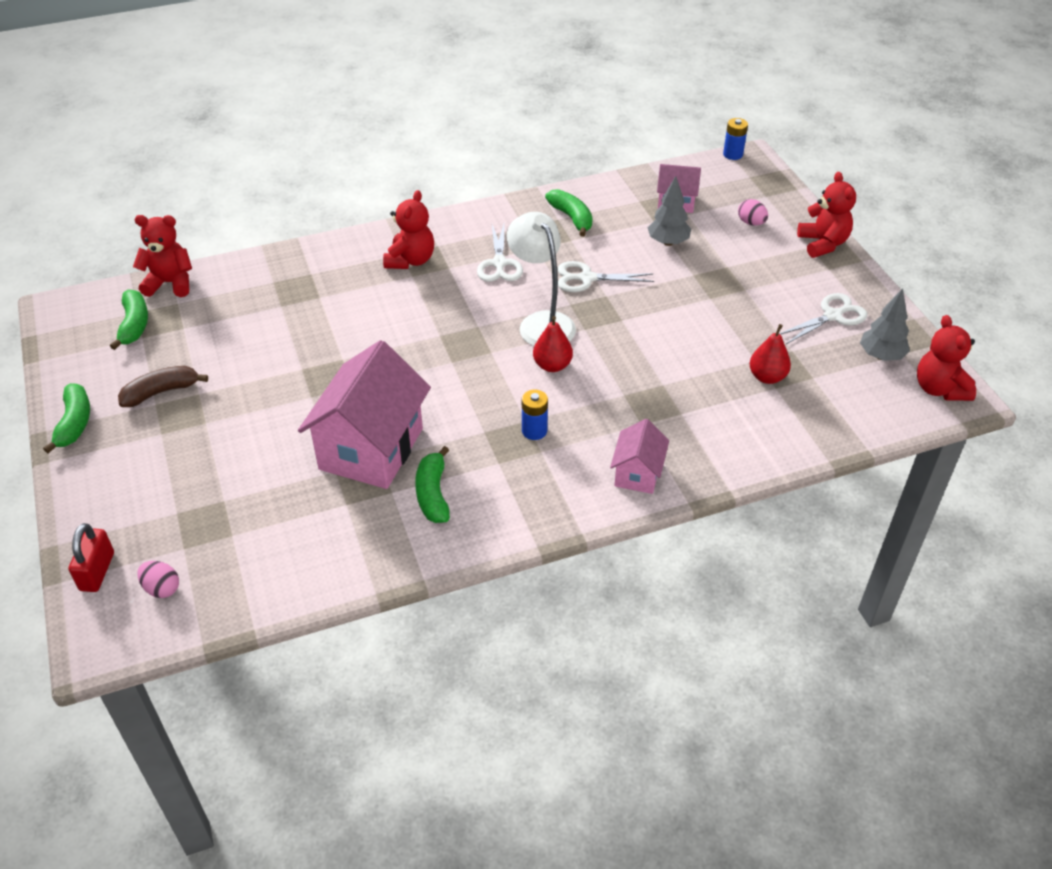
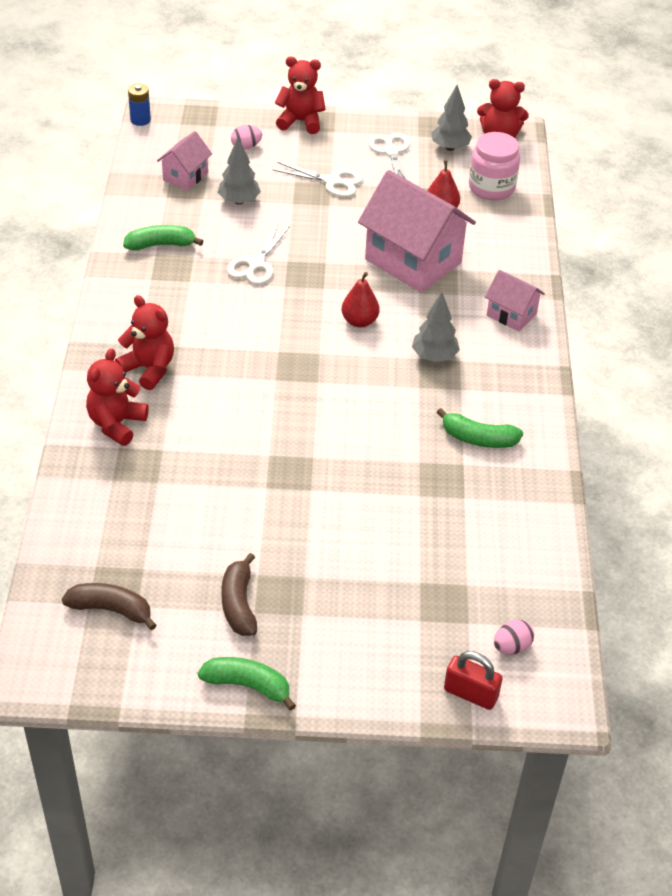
camera: 70 degrees left, 0 degrees up
(134, 325) = (111, 610): green banana -> brown banana
(170, 283) = (55, 566): red teddy bear -> red teddy bear (116, 424)
(371, 449) = (403, 464): pink house -> pink house (413, 261)
(499, 263) = (196, 311): white scissors -> white scissors (332, 181)
(534, 431) = (434, 356): blue battery -> grey tree
(541, 322) = (299, 310): white lamp -> none
(840, 405) = (491, 188): none -> pink jar

